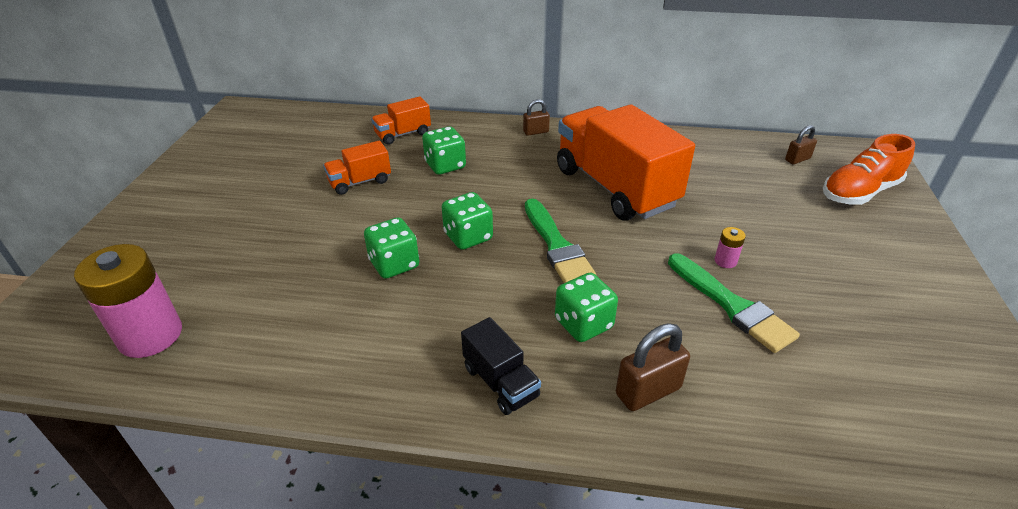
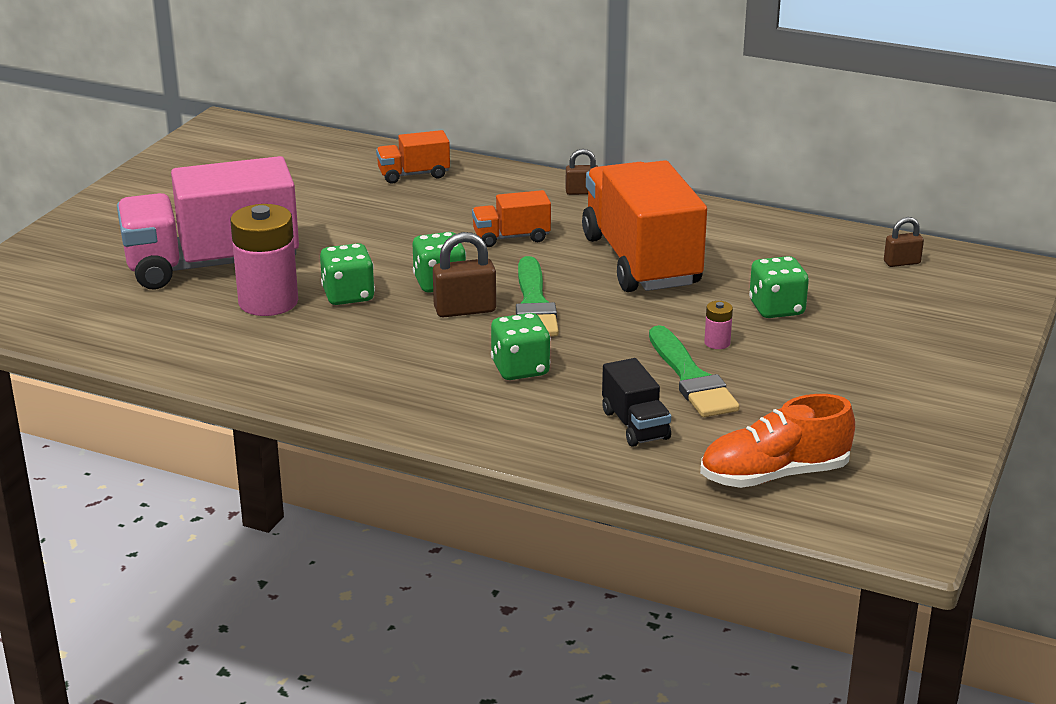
camera: 15 degrees right, 10 degrees down
(150, 335) = (92, 316): pink battery -> pink battery (268, 302)
(260, 250) = (212, 265): none -> pink truck
(360, 182) = (341, 217): orange truck -> orange truck (511, 237)
(445, 165) = (449, 213): green dice -> green dice (776, 309)
(500, 382) = (410, 396): black truck -> black truck (635, 425)
(648, 391) = (550, 423): brown padlock -> brown padlock (465, 310)
(859, 192) = (947, 305): orange shoe -> orange shoe (774, 475)

